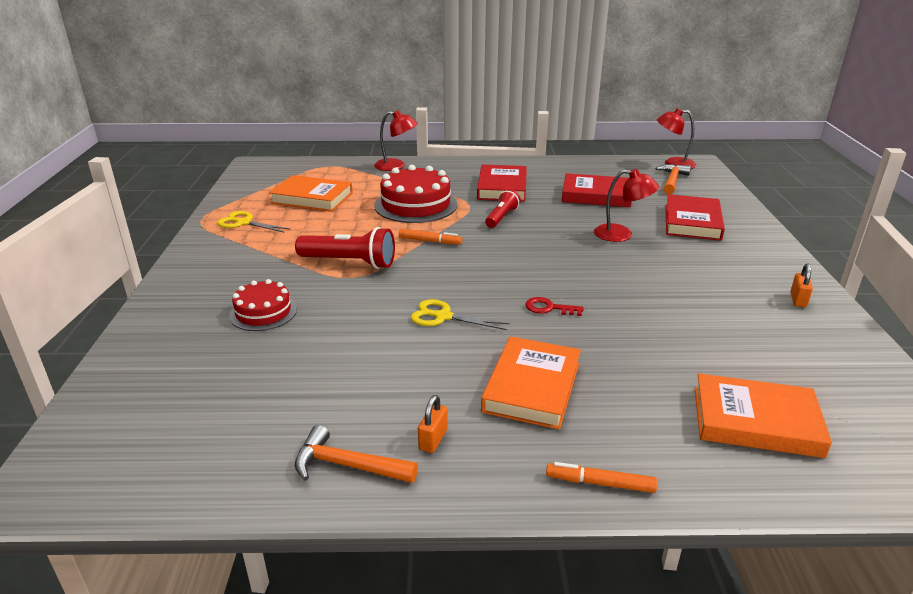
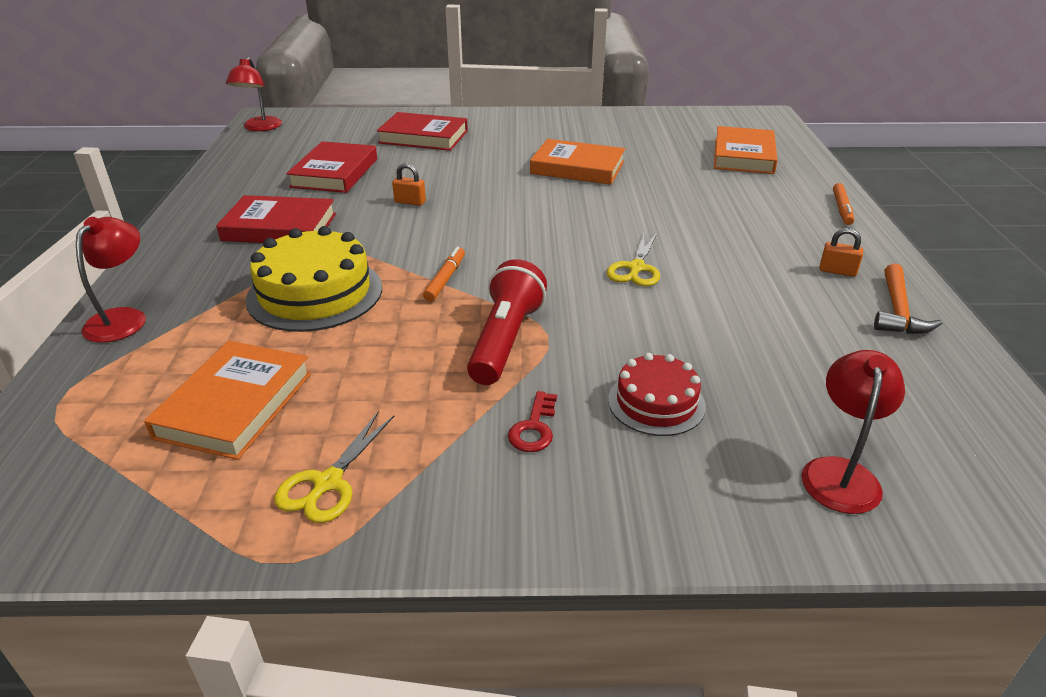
camera: 90 degrees left, 5 degrees up
(416, 205) = (315, 293): red cake -> yellow cake
(501, 217) = (382, 230): red flashlight -> none
(532, 387) = (741, 227): orange book -> orange book (577, 168)
(549, 308) = (607, 213): red key -> red key (534, 428)
(621, 235) = (447, 169): red lamp -> red lamp (840, 473)
(672, 180) = (310, 133): orange hammer -> none
(798, 300) = (576, 121): orange padlock -> orange padlock (410, 202)

